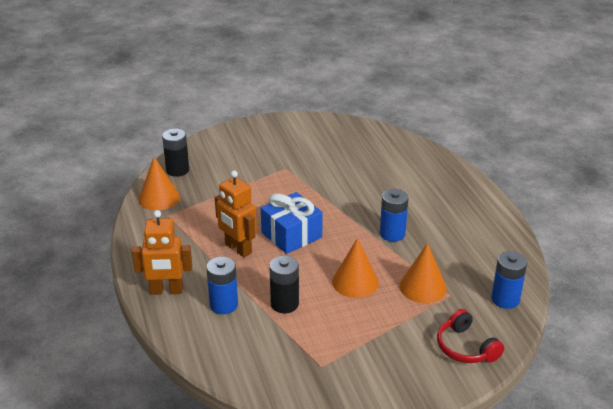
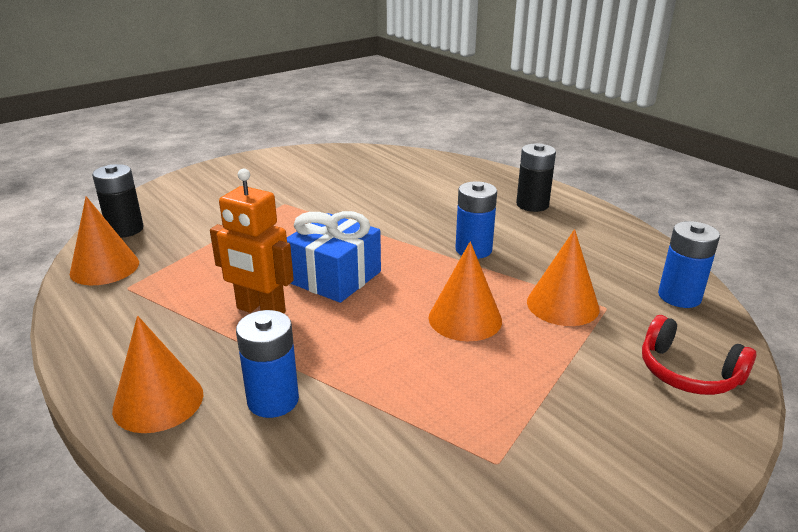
camera: 20 degrees left, 5 degrees down
(166, 291) = (158, 401): orange robot -> orange cone
(284, 304) = (376, 374): black battery -> black battery (532, 205)

